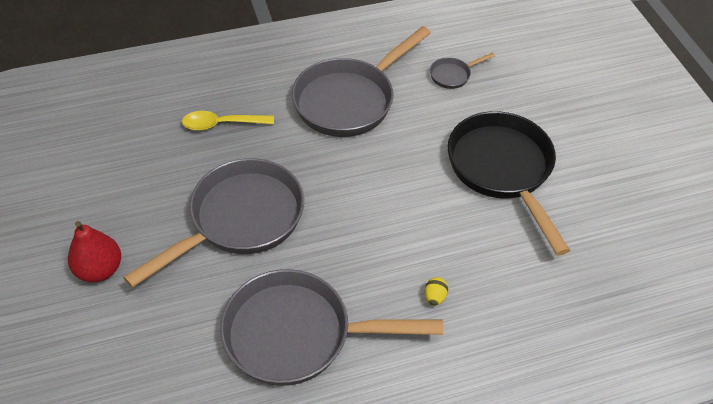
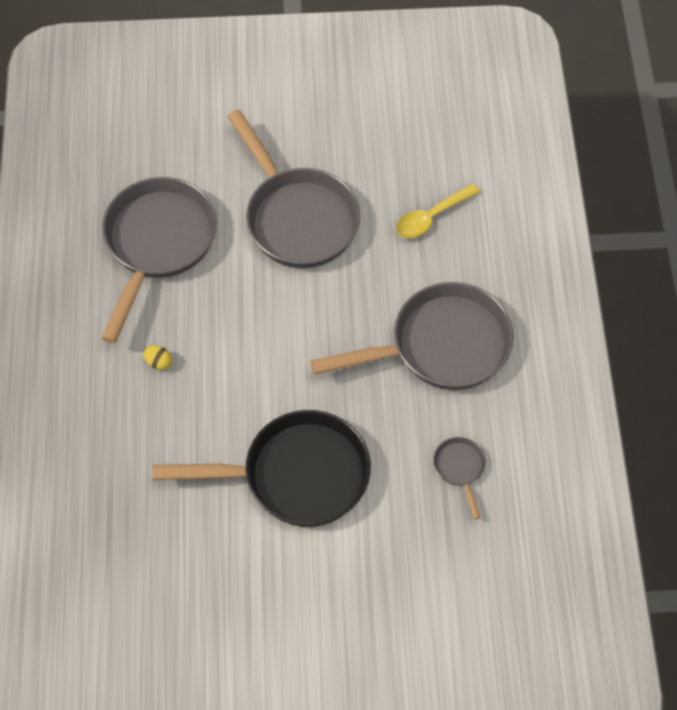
camera: 105 degrees right, 10 degrees up
(100, 269) = (272, 106): red pear -> none
(221, 124) = (431, 217): yellow spoon -> yellow spoon turned 135 degrees counterclockwise
(349, 100) = (441, 346): grey pan -> grey pan turned 105 degrees clockwise

